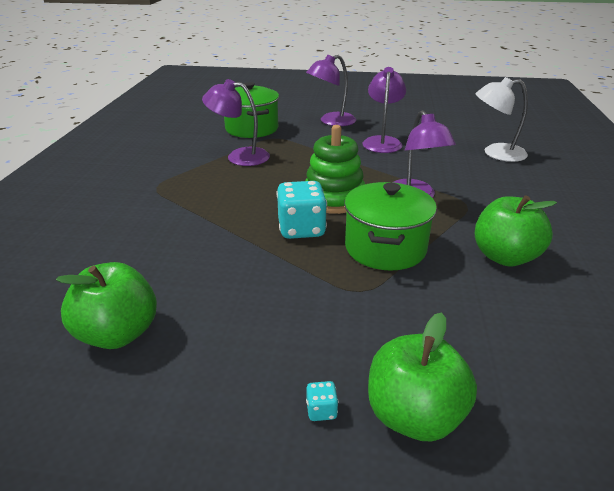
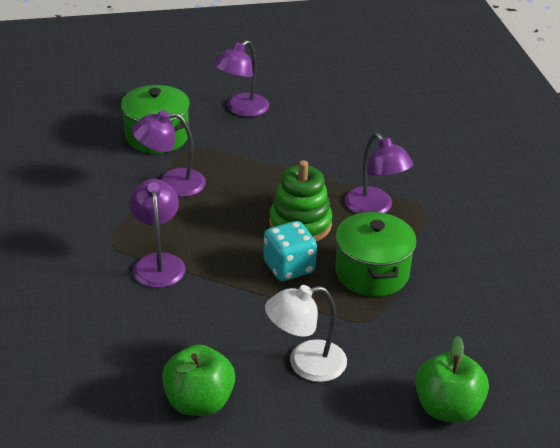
camera: 20 degrees left, 5 degrees up
(321, 410) = (385, 420): turquoise dice -> none
(382, 142) = (312, 134): purple lamp -> purple lamp (158, 263)
(496, 153) = (431, 132): white lamp -> white lamp (305, 364)
(504, 257) = (472, 262): green apple -> none

